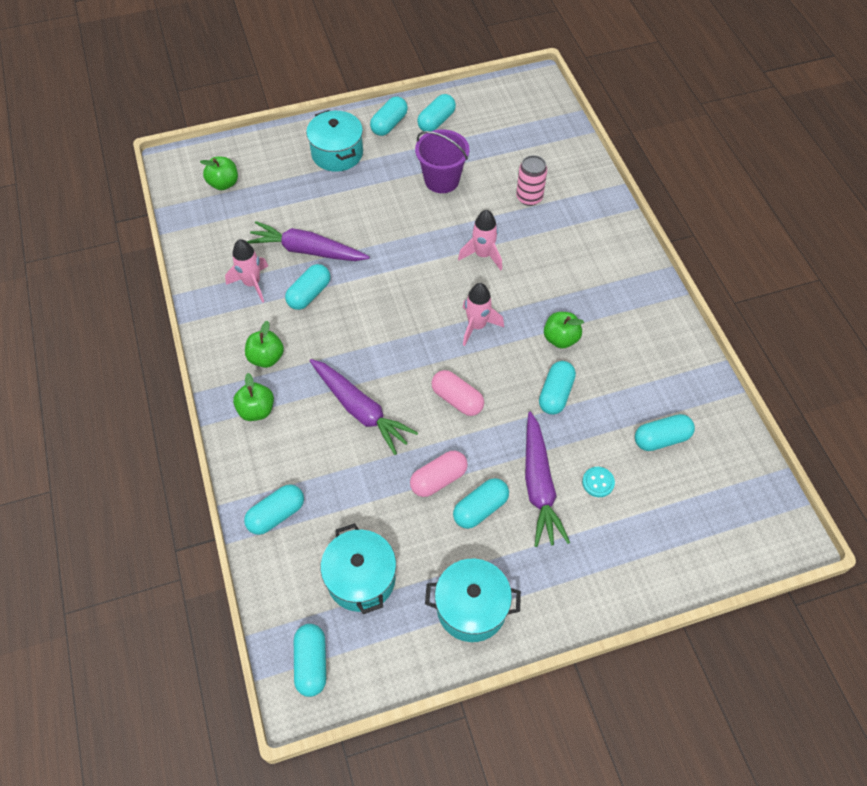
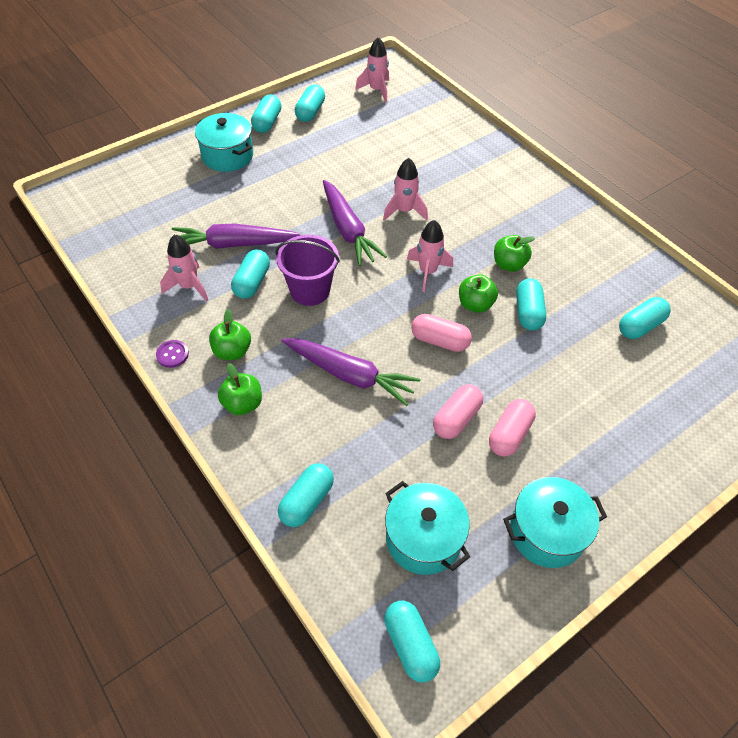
camera: 20 degrees left, 5 degrees down
(214, 347) = (172, 354): none -> purple button
(224, 183) = (123, 204): green apple -> green apple (475, 304)
(441, 180) = (337, 158): purple bucket -> purple bucket (310, 290)
(480, 509) = (509, 435): turquoise capsule -> pink capsule
(514, 110) = (376, 90): none -> pink rocket
(529, 197) = (423, 156): pink can -> none
(539, 485) = (553, 397): purple carrot -> purple carrot (348, 230)
(598, 482) = (605, 379): turquoise button -> none

